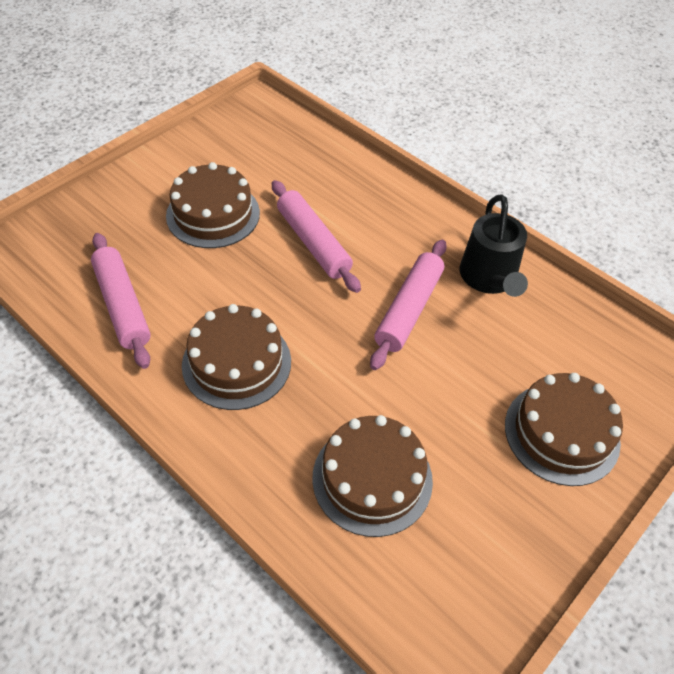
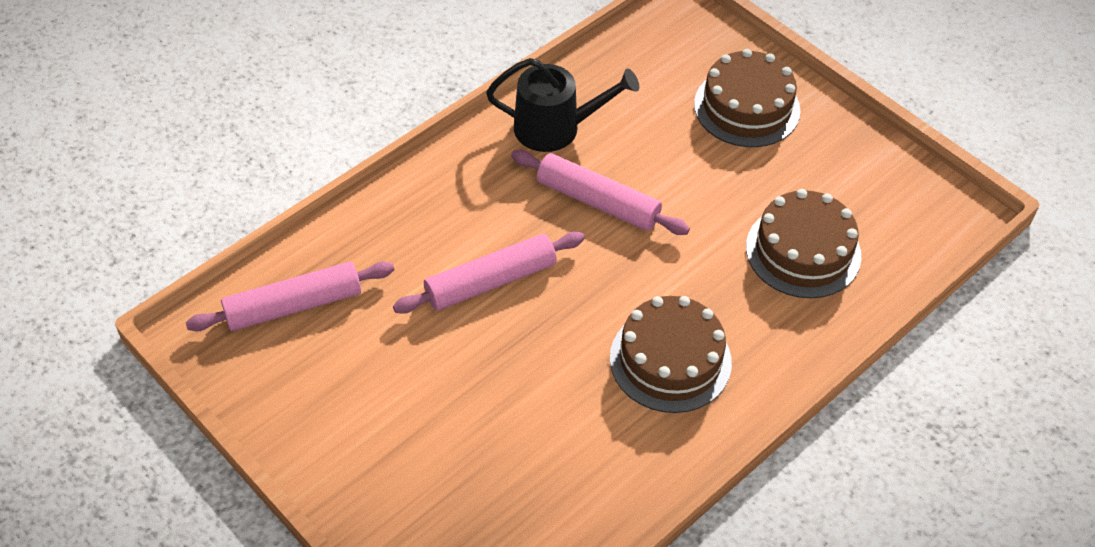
camera: 85 degrees left, 0 degrees up
(122, 306) = (584, 480): pink rolling pin -> pink rolling pin (294, 306)
(213, 214) = (430, 387): brown cake -> none

